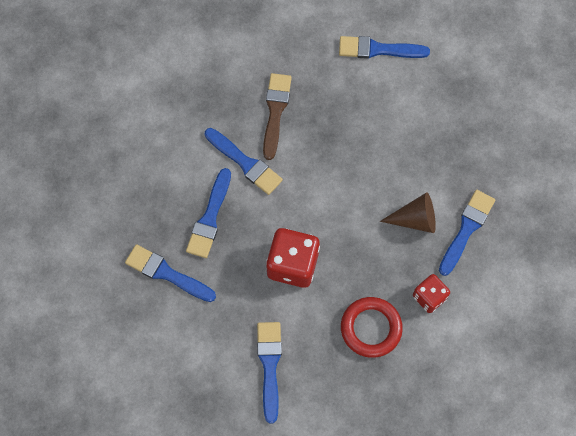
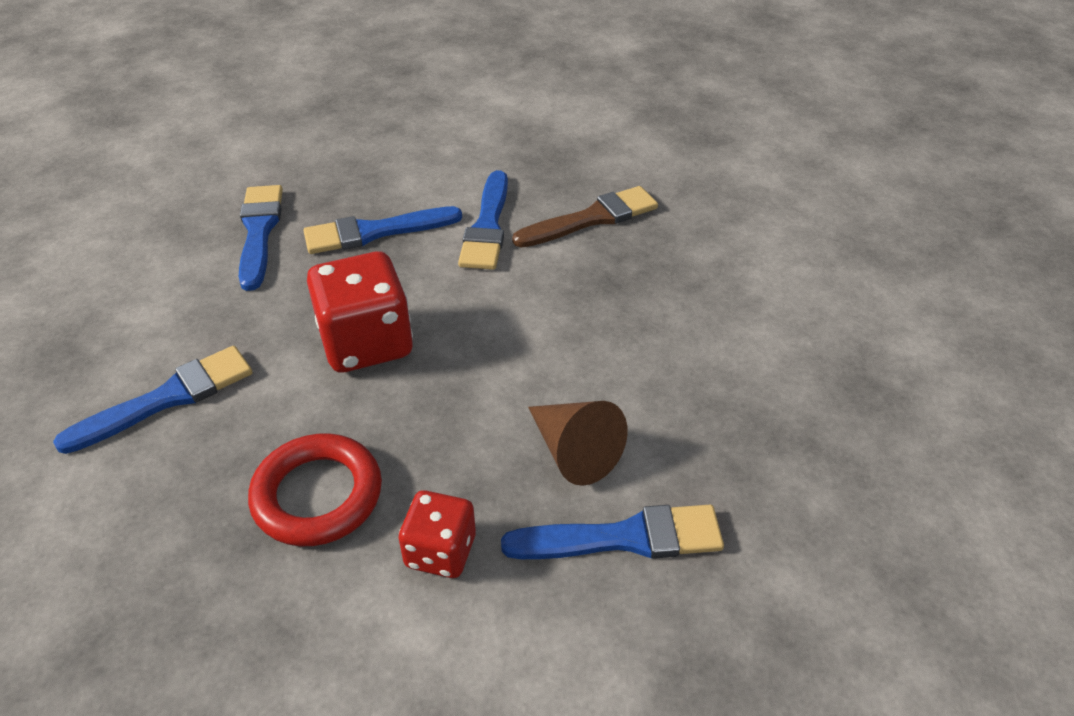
camera: 55 degrees right, 25 degrees down
(378, 49) = (804, 268): blue brush -> none

